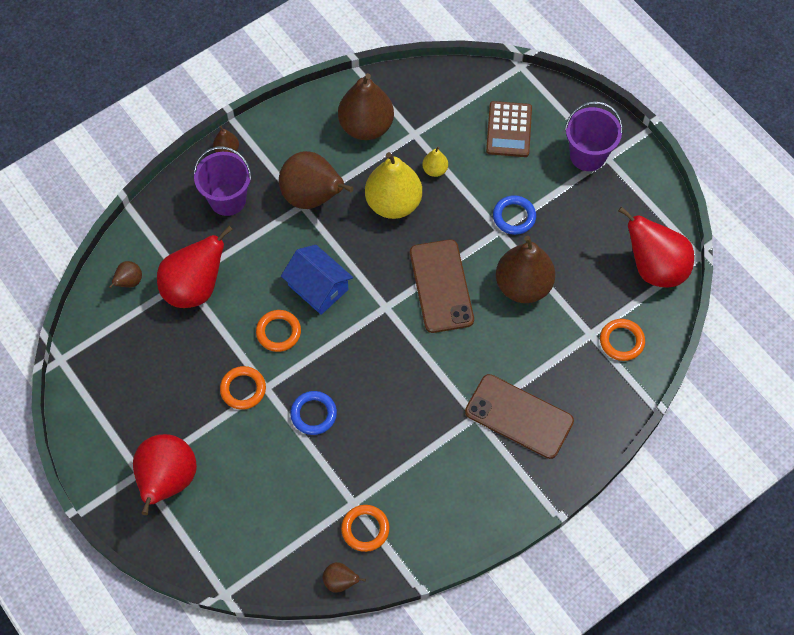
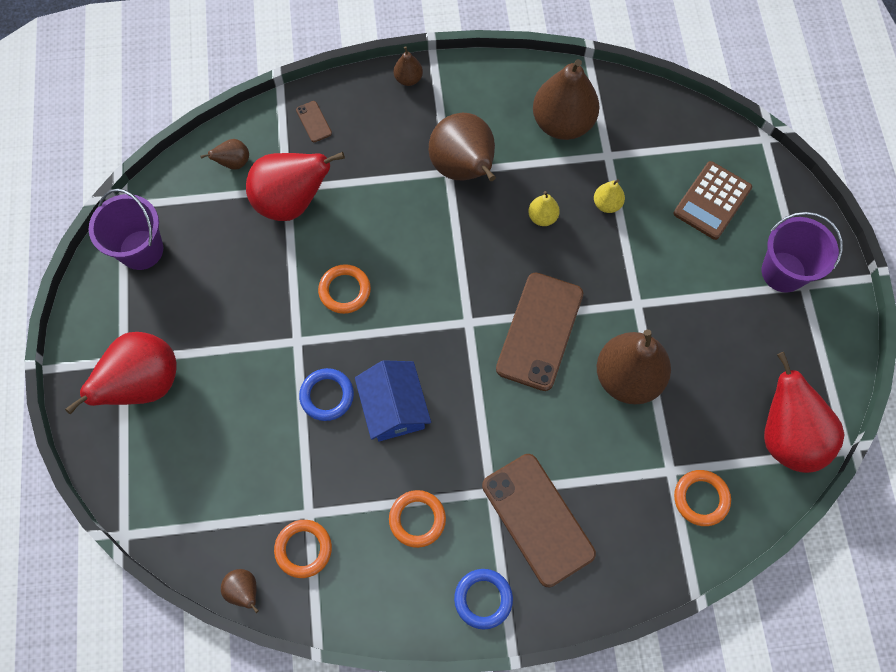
camera: 30 degrees right, 5 degrees up
(173, 219) = (314, 122): none -> brown phone
(227, 199) = (378, 129): purple bucket -> purple bucket (141, 250)
(243, 389) = (274, 330): orange ring -> orange ring (417, 519)
(318, 287) = (412, 265): blue house -> blue house (394, 408)
(393, 203) = (542, 217): yellow pear -> yellow pear, size x0.46
(514, 217) = (662, 297): blue ring -> blue ring (483, 599)

